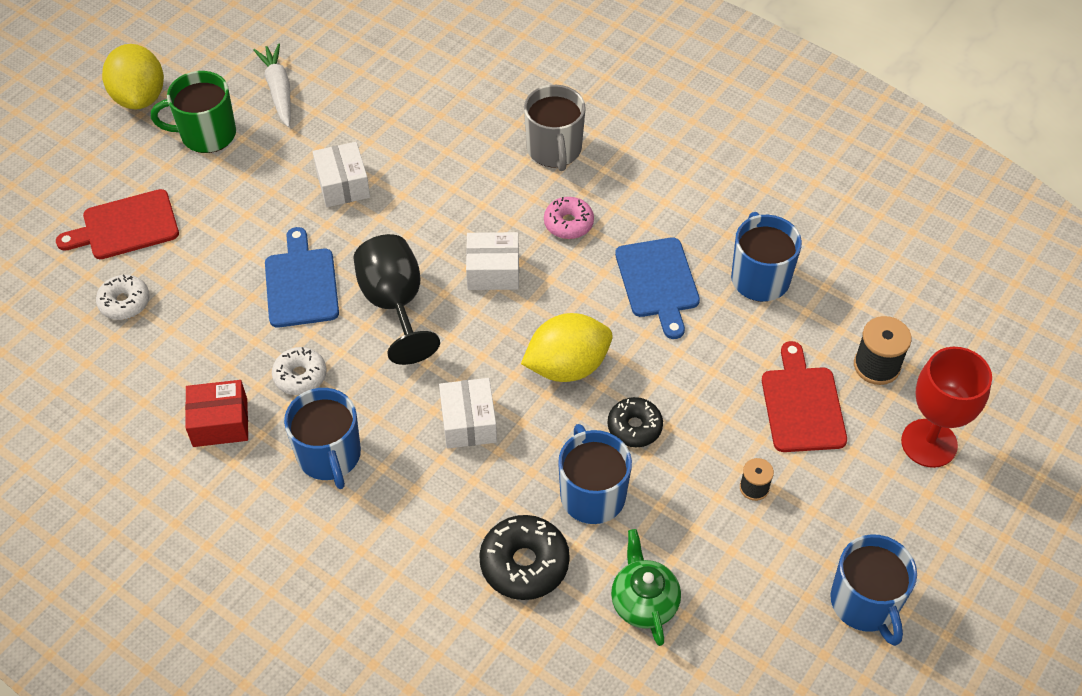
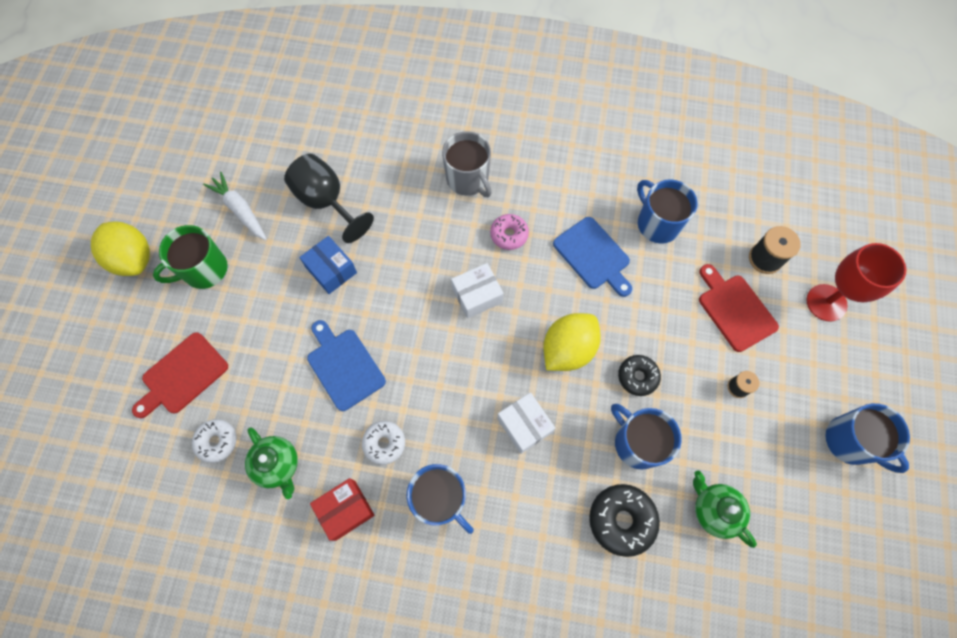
camera: 25 degrees left, 15 degrees up
(174, 350) = (277, 465): none -> green teapot
(343, 185) = (331, 270): white box -> blue box
(395, 304) = (421, 353): black goblet -> black goblet (326, 202)

